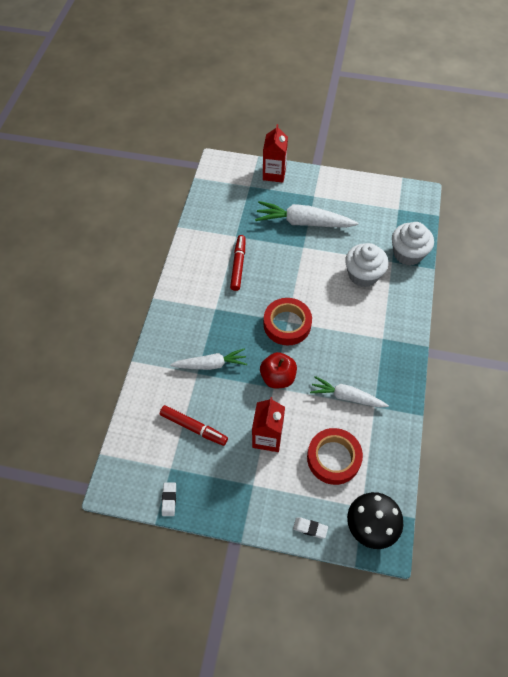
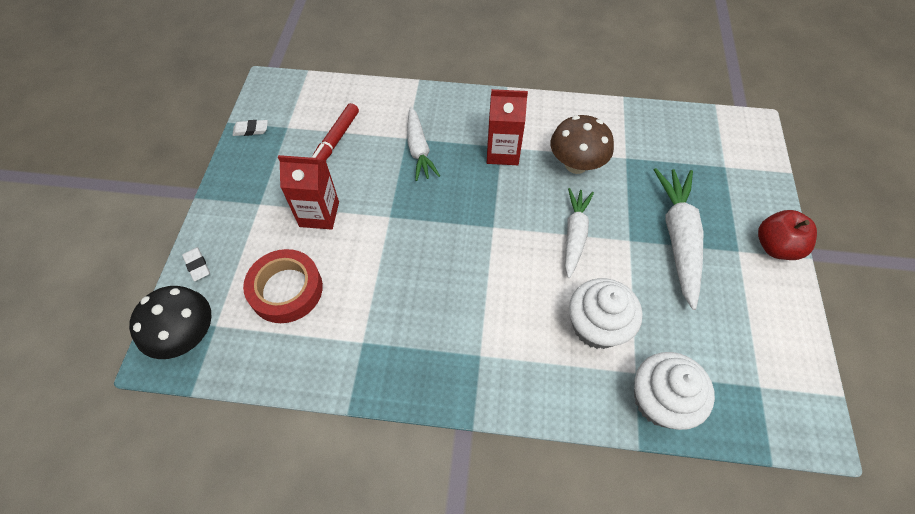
camera: 85 degrees right, 0 degrees up
(238, 265) = (576, 164): red marker -> brown mushroom
(274, 174) = (763, 195): red carton -> red carton (502, 152)
(278, 377) = (404, 220): red apple -> red apple (775, 247)
(287, 324) = (488, 226): red tape -> none
(310, 528) = (197, 265): white eraser -> white eraser turned 45 degrees counterclockwise
(346, 397) = (377, 304): white carrot -> white carrot (574, 234)

